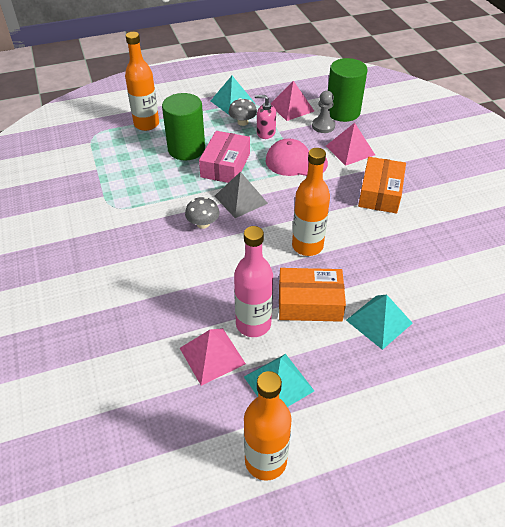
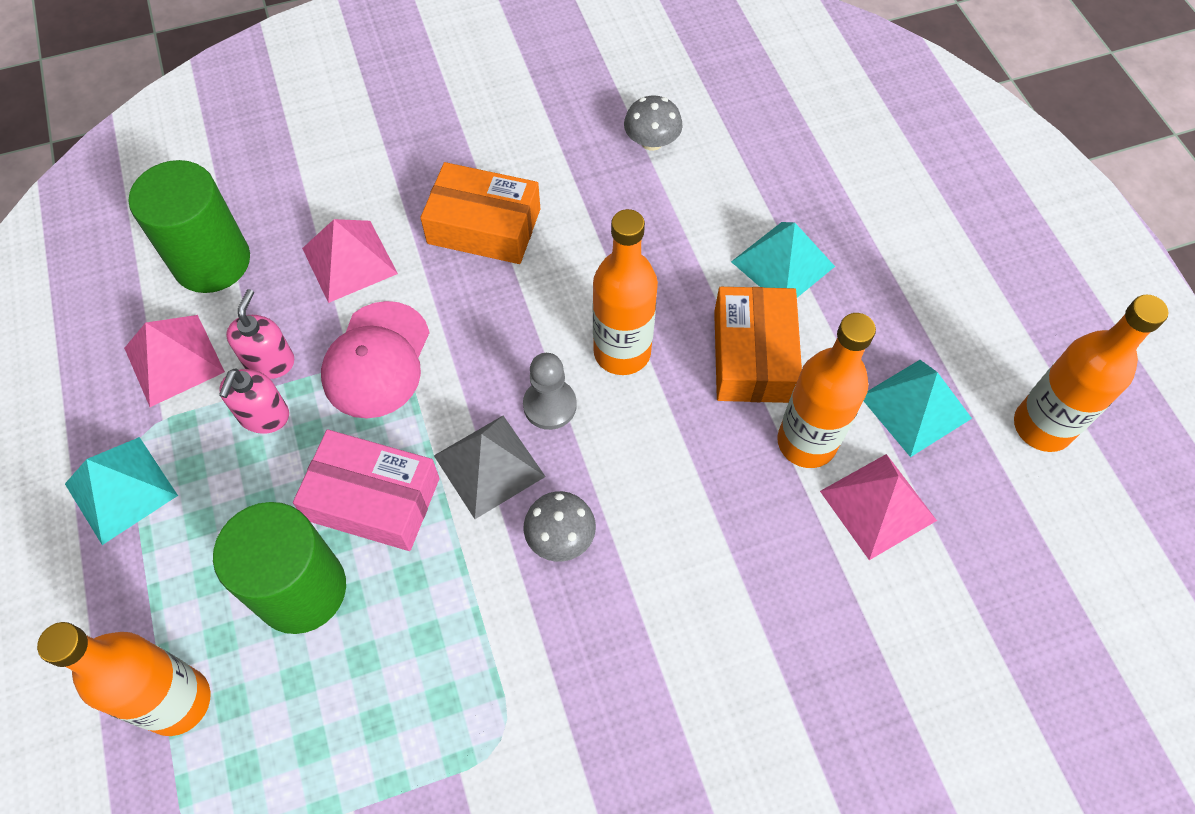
camera: 90 degrees left, 15 degrees up
(242, 122) = (213, 465): grey mushroom -> grey mushroom (651, 141)
(253, 324) = (806, 442): pink bottle -> orange bottle
(292, 132) = (270, 361): none -> pink soap dispenser
(323, 126) = (258, 301): grey pawn -> grey pawn (550, 405)

